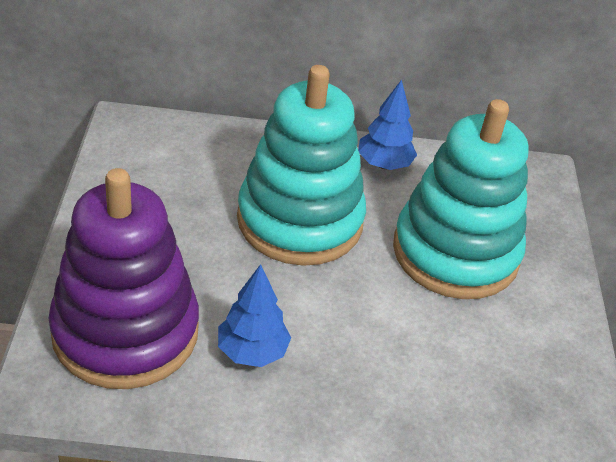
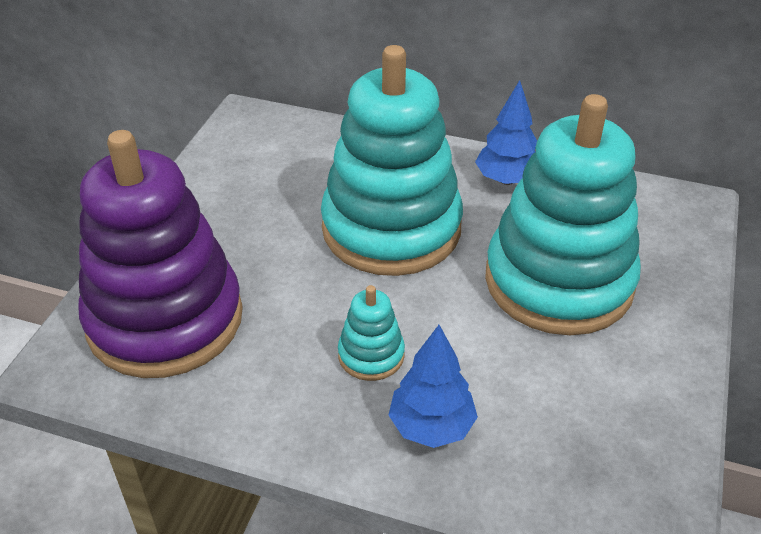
camera: 20 degrees right, 0 degrees up
(252, 352) = (289, 358): blue tree -> blue tree (431, 426)
(322, 339) = (371, 355): none -> turquoise stacking toy

